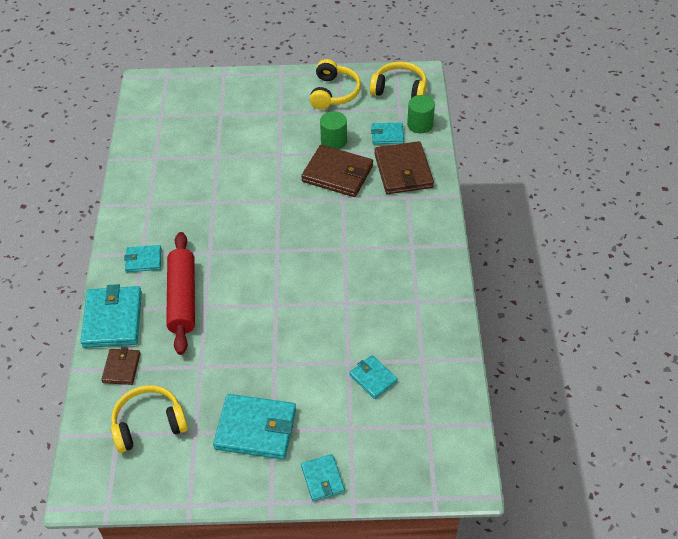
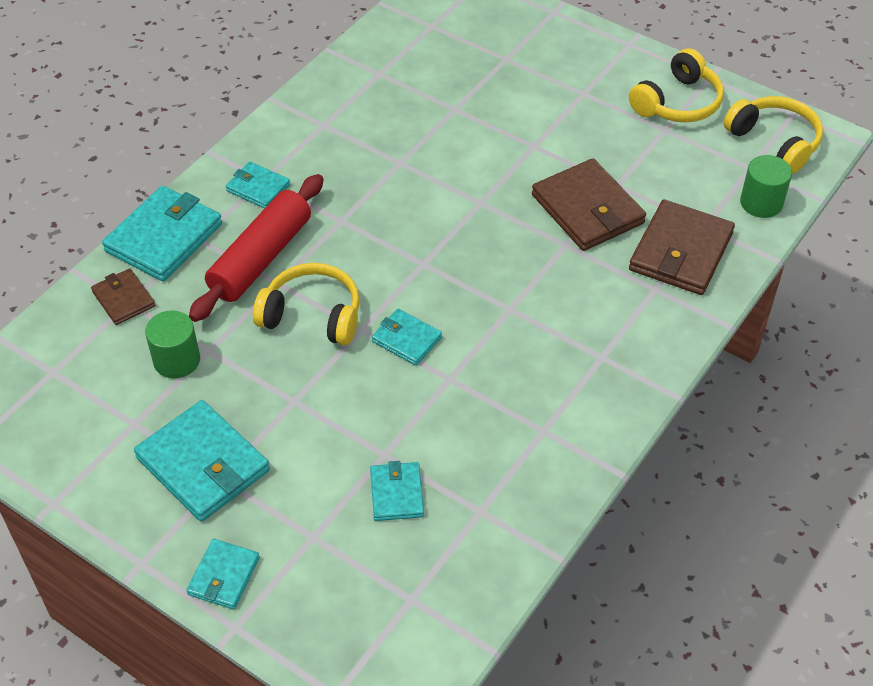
camera: 35 degrees right, 0 degrees up
(121, 368) = (123, 299): brown wallet -> brown wallet turned 75 degrees counterclockwise
(149, 424) = (94, 382): yellow headphones -> yellow headphones (312, 315)
(333, 141) = (621, 165): green cylinder -> green cylinder (177, 360)
(387, 135) = (701, 193): turquoise wallet -> turquoise wallet (406, 339)

